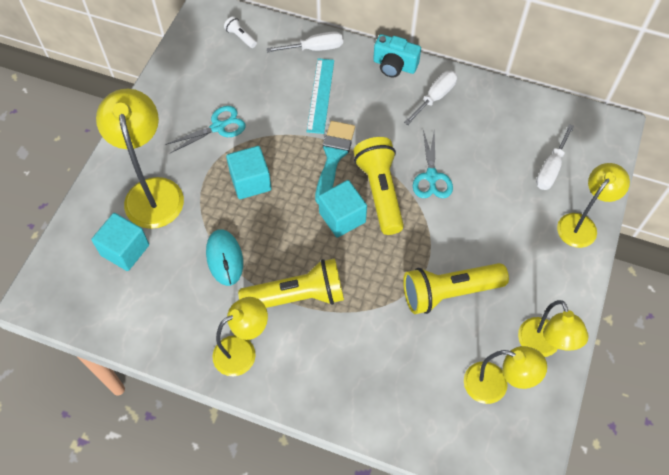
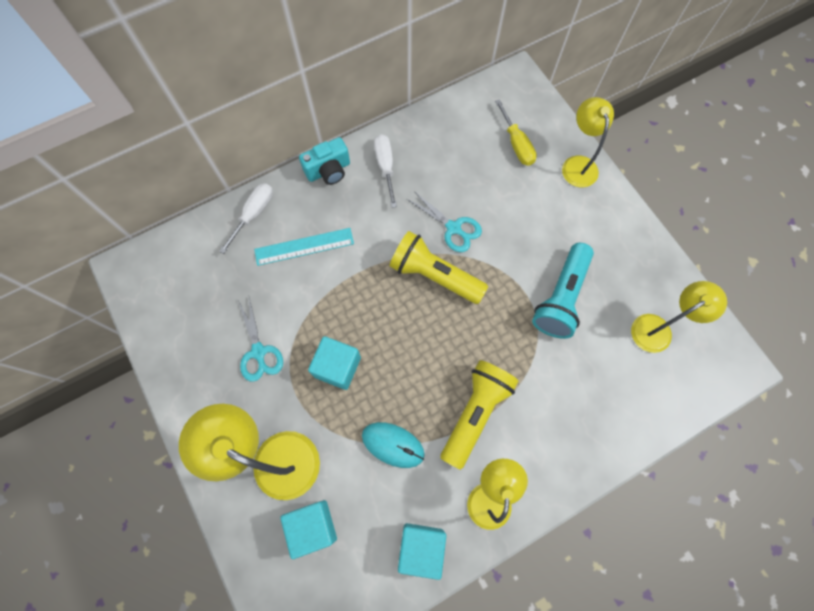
camera: 50 degrees left, 10 degrees up
(218, 127) = (258, 352): turquoise scissors -> turquoise scissors turned 150 degrees clockwise
(240, 37) = (183, 262): white flashlight -> none
(320, 95) = (304, 246): turquoise ruler -> turquoise ruler turned 60 degrees counterclockwise
(333, 157) = (372, 284): turquoise brush -> none
(342, 217) = (433, 322): turquoise cube -> turquoise cube (421, 547)
(449, 292) = (561, 297): yellow flashlight -> turquoise flashlight
(542, 346) = (651, 271): yellow lamp -> none
(551, 168) = (516, 144): white screwdriver -> yellow screwdriver

